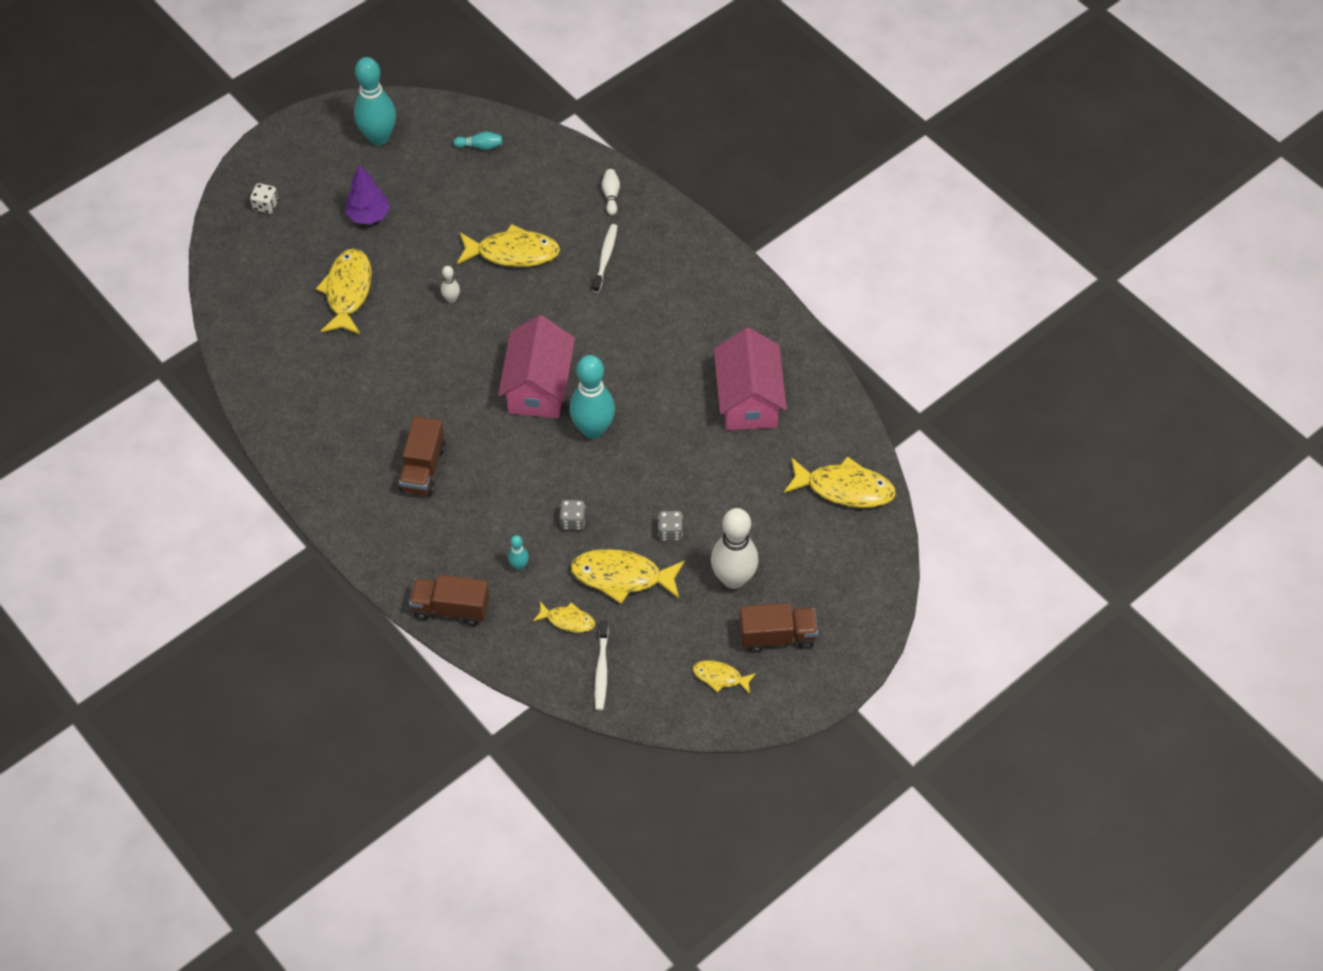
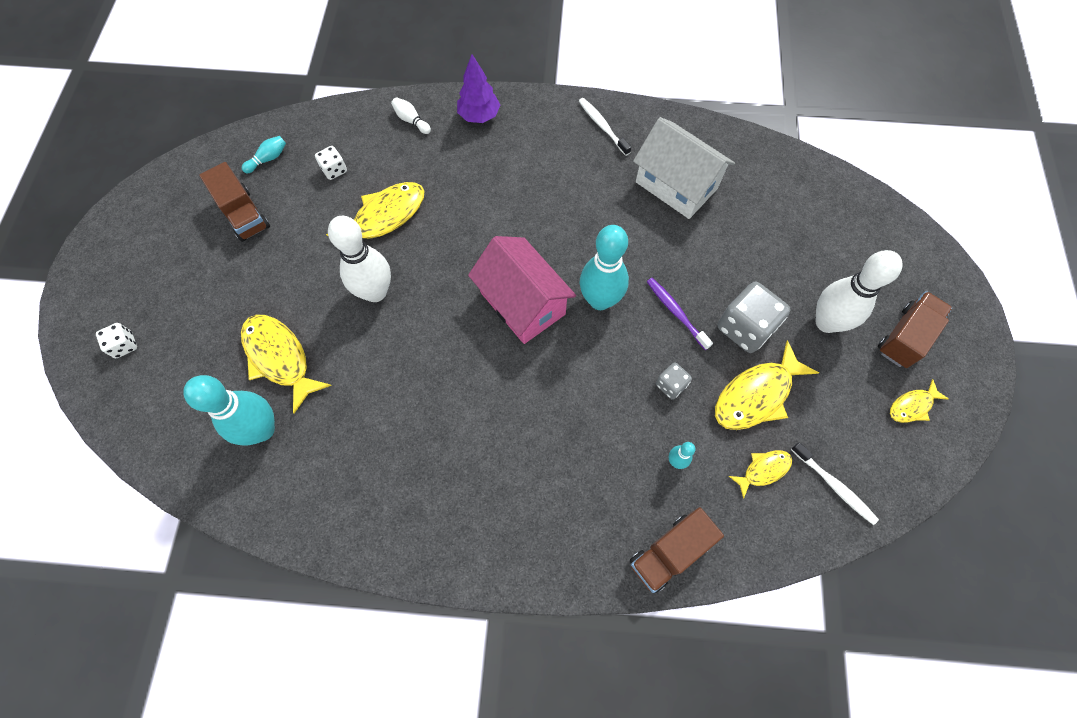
camera: 45 degrees left, 10 degrees up
(369, 216) = (231, 281): purple tree -> purple tree (479, 116)
(379, 137) = (172, 214): turquoise bowling pin -> turquoise bowling pin (262, 430)
(423, 468) = (509, 452): brown truck -> brown truck (244, 215)
(451, 299) = (375, 292): white bowling pin -> white bowling pin, size x2.26
(516, 190) = (334, 170): none -> white dice
(605, 258) = (459, 167): white toothbrush -> white toothbrush (602, 126)
(635, 481) = (676, 312): none -> purple toothbrush
(670, 532) = (745, 328): grey dice -> grey dice, size x1.93
(748, 399) = (676, 185): pink house -> white house
(844, 488) = (809, 192): yellow fish -> none

